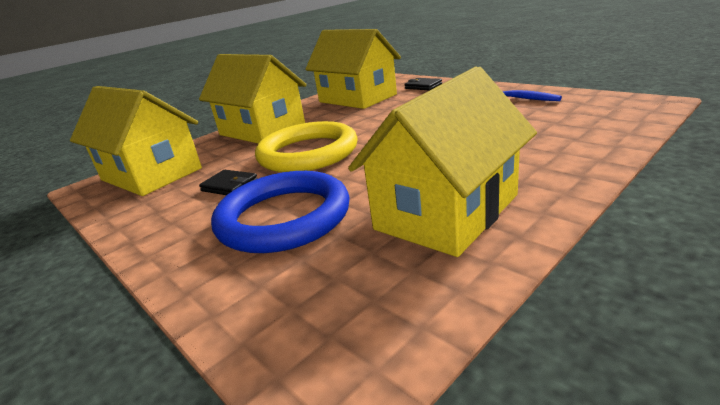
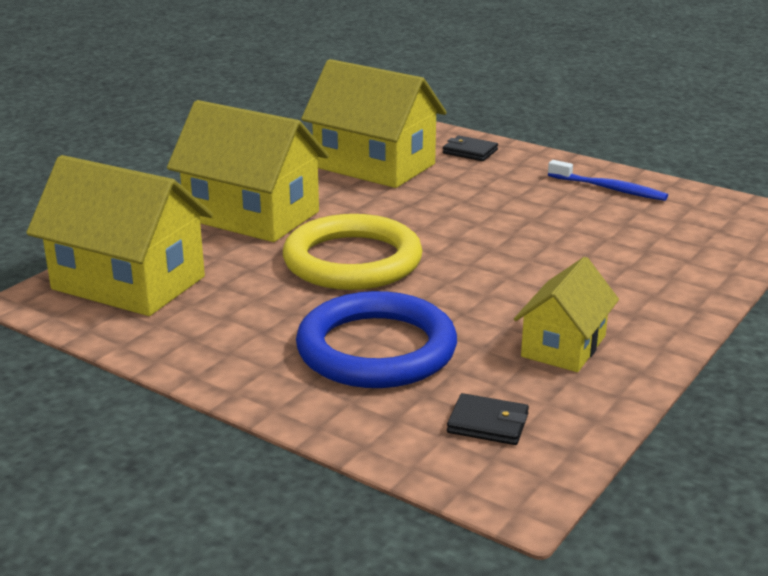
camera: 15 degrees left, 0 degrees up
(230, 186) = (271, 305): black wallet -> black wallet (488, 423)
(446, 212) = (563, 346): yellow house -> yellow house, size x0.59

